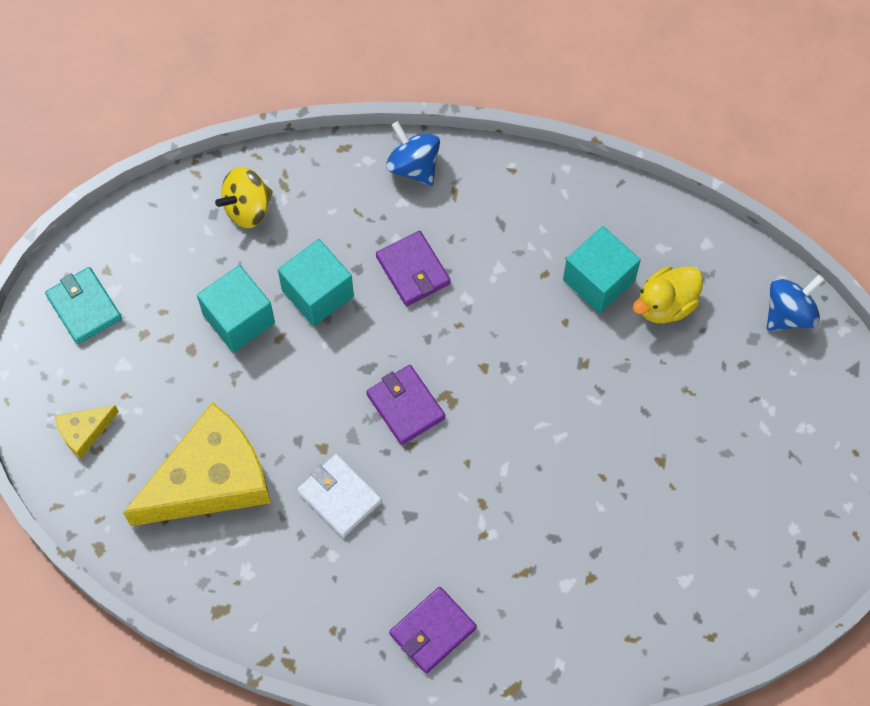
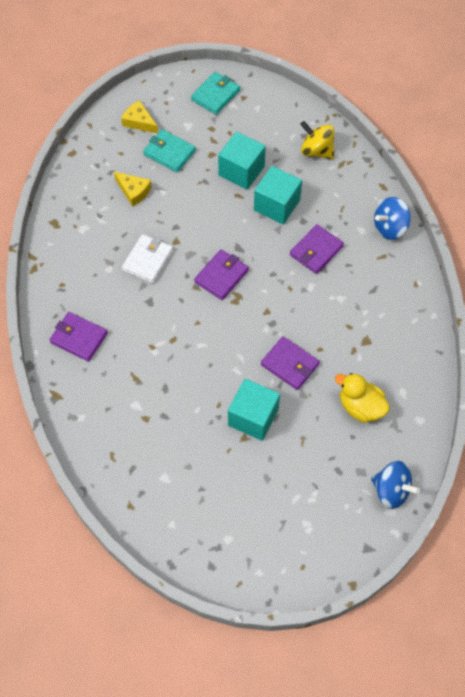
camera: 70 degrees right, 5 degrees down
(162, 407) = (169, 152): none -> turquoise wallet
(210, 479) = (133, 191): yellow cheese -> yellow cheese, size x0.44
(413, 166) = (390, 228): blue spinning top -> blue spinning top turned 150 degrees counterclockwise
(575, 367) = (289, 364): none -> purple wallet
(599, 280) = (359, 360): turquoise cube -> turquoise cube (253, 417)

